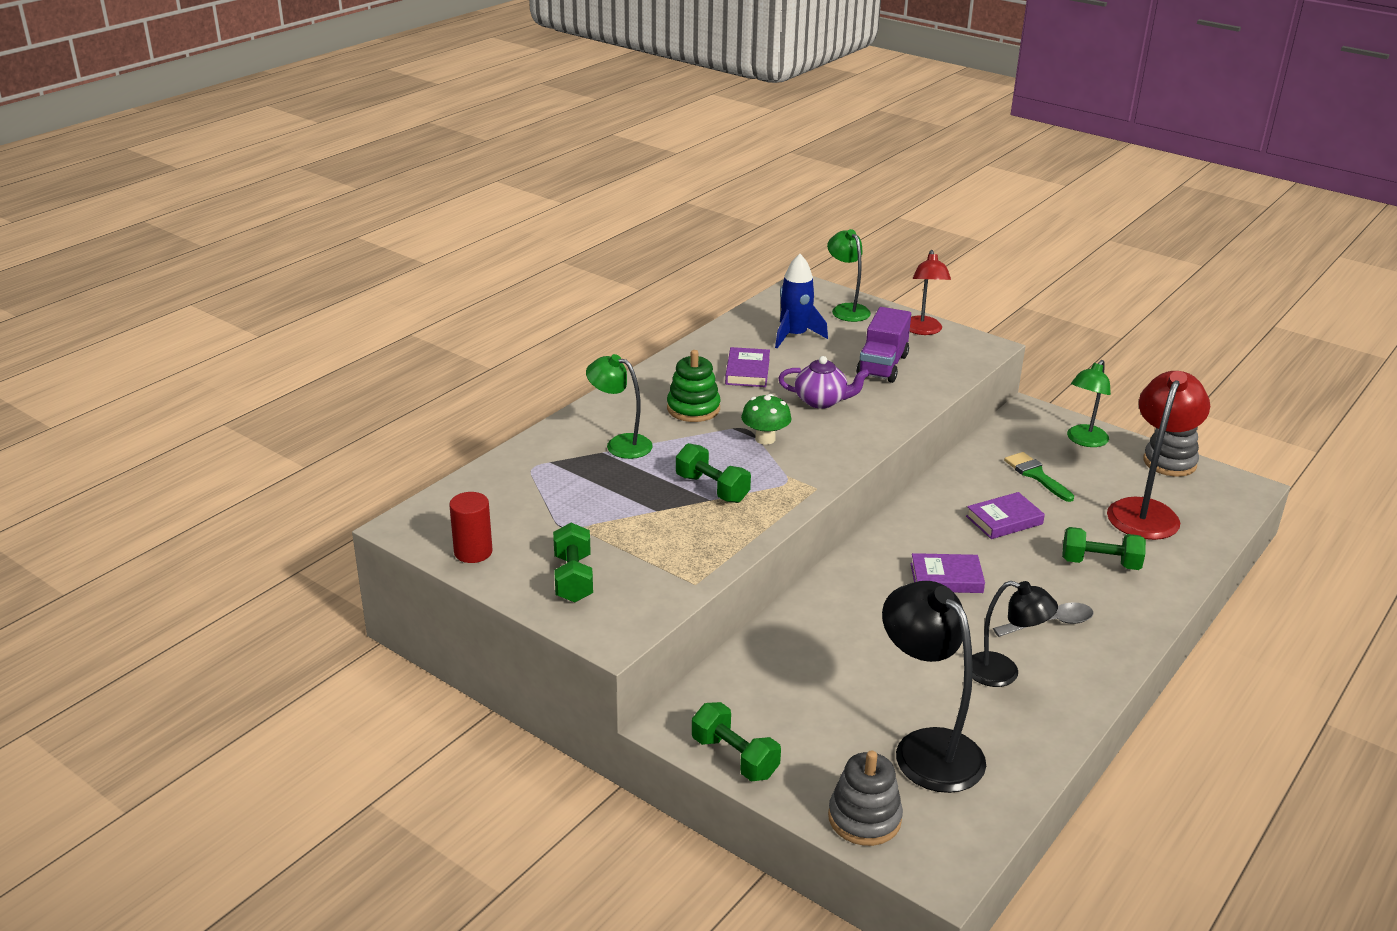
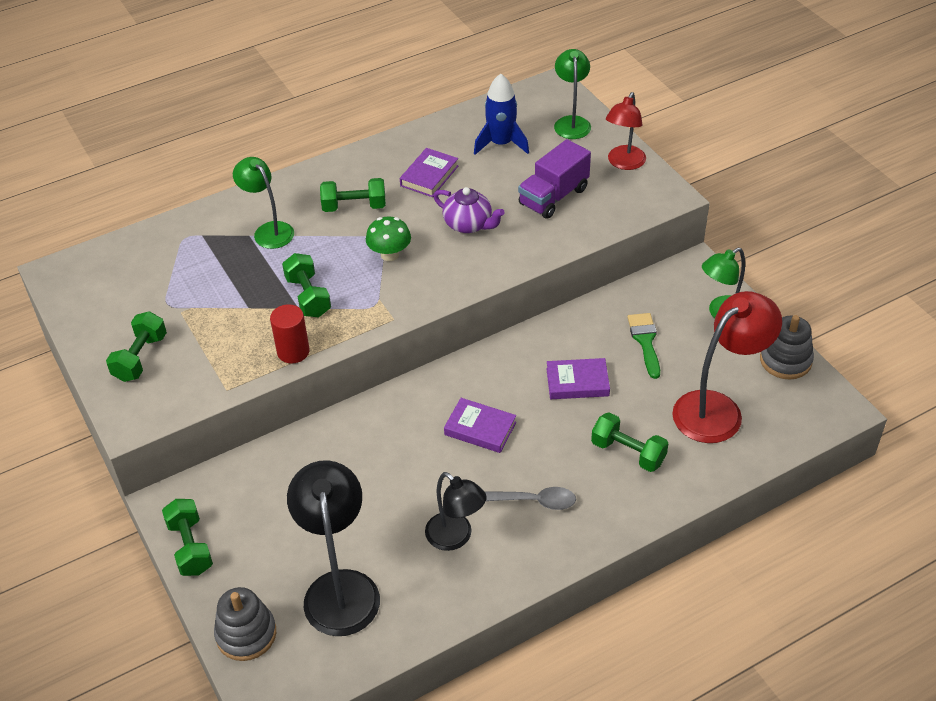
camera: 25 degrees right, 15 degrees up
(473, 552) = (86, 311): red cylinder -> red cylinder (293, 351)
(693, 408) = (354, 206): green stacking toy -> green dumbbell

